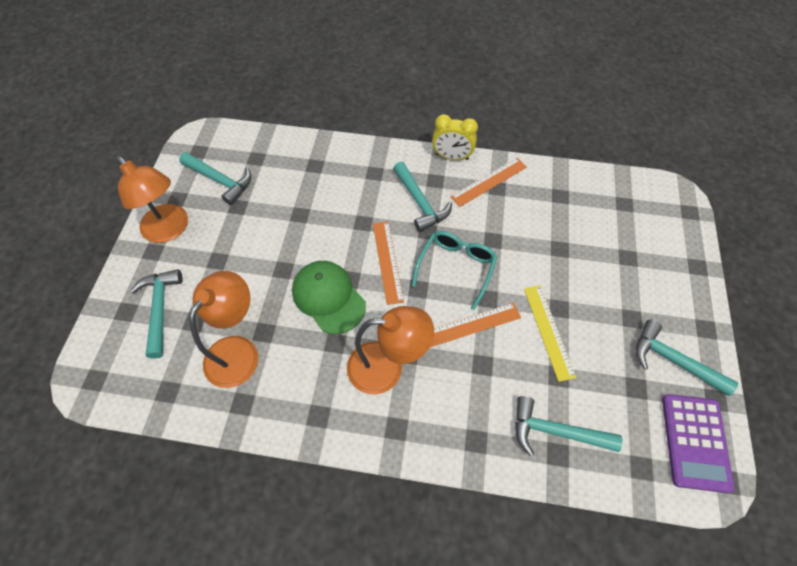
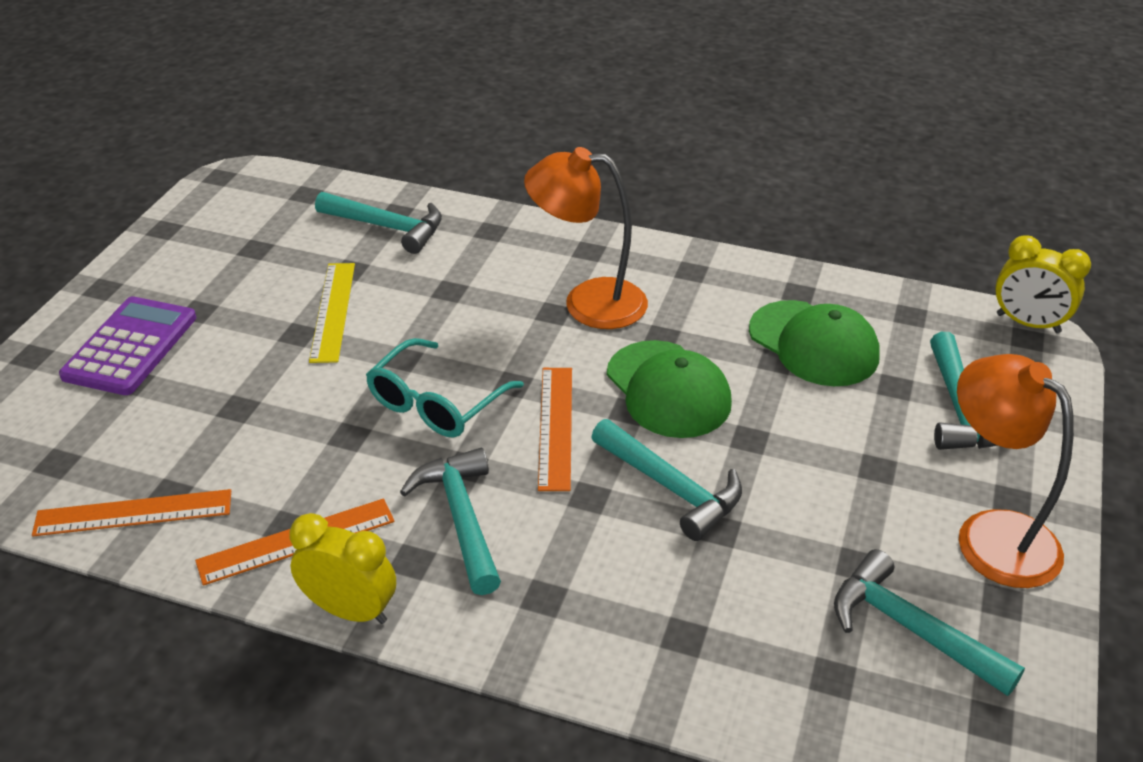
camera: 170 degrees left, 20 degrees down
(88, 395) = (1028, 323): none -> yellow clock
(238, 351) = (813, 344): orange lamp -> green cap
(470, 325) = (446, 331): orange ruler -> orange ruler (133, 513)
(672, 360) = (183, 265): turquoise hammer -> turquoise hammer (672, 488)
(695, 442) = (226, 203): purple calculator -> purple calculator (130, 347)

